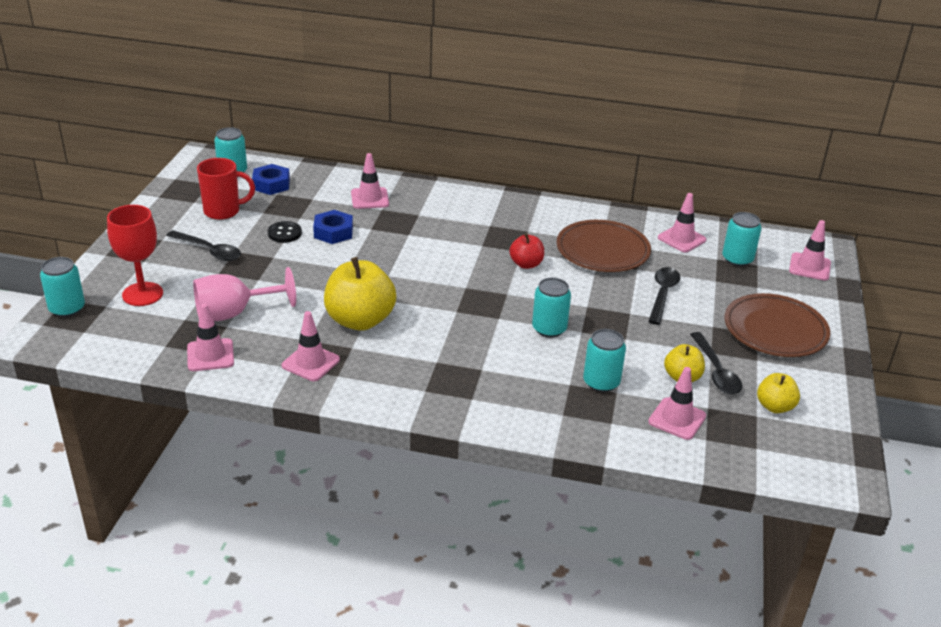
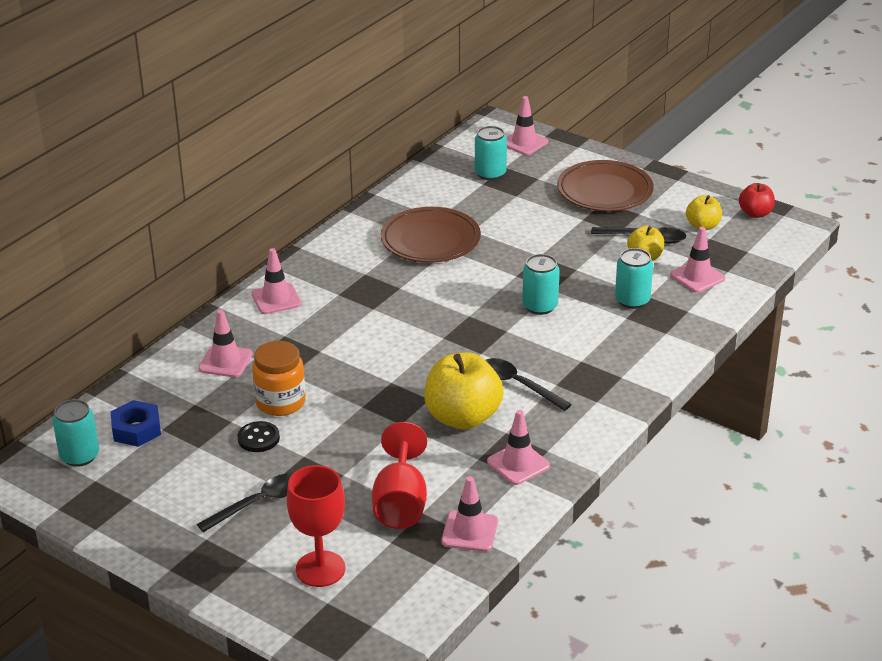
camera: 65 degrees left, 0 degrees up
(67, 309) = (315, 636): turquoise can -> none
(223, 211) = (174, 478): red mug -> none
(234, 313) = (400, 502): pink goblet -> red goblet
(333, 232) = (280, 402): blue nut -> orange jar
(526, 264) = (425, 291): red apple -> red apple (755, 213)
(663, 294) = (521, 229): black spoon -> black spoon (518, 384)
(681, 239) = (438, 191): pink traffic cone -> pink traffic cone (276, 299)

